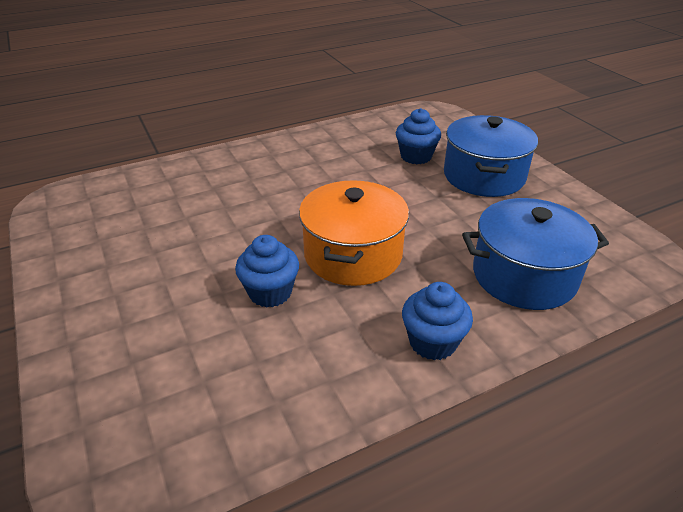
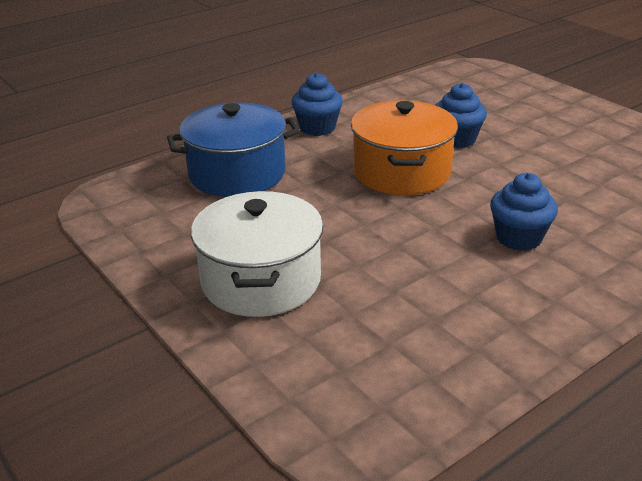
camera: 170 degrees right, 5 degrees down
(416, 156) = (366, 304): blue cupcake -> blue cupcake (518, 238)
(484, 176) = (261, 280): blue pot -> white pot

